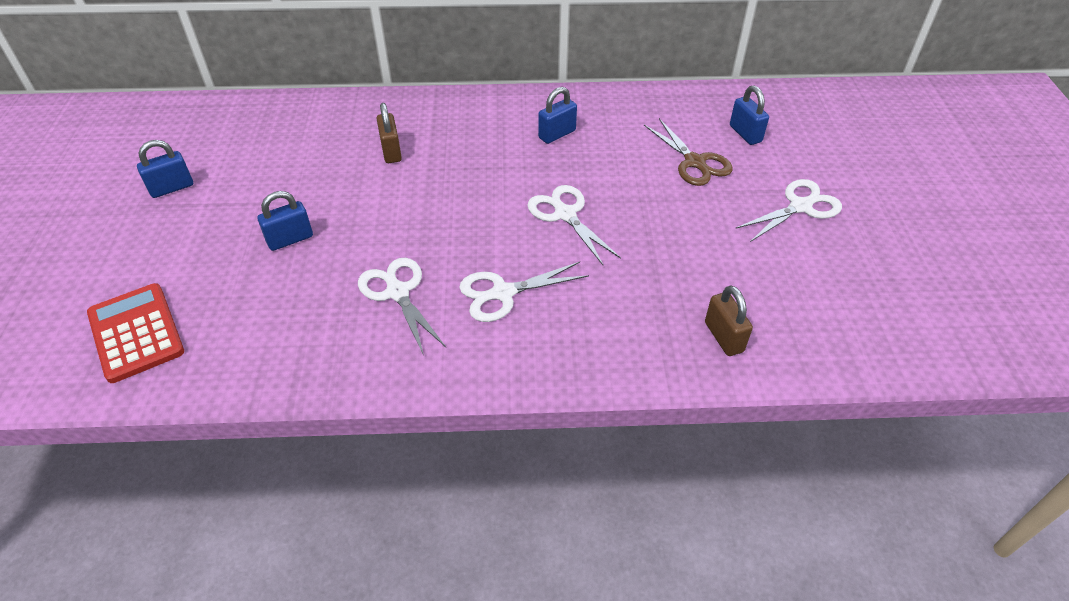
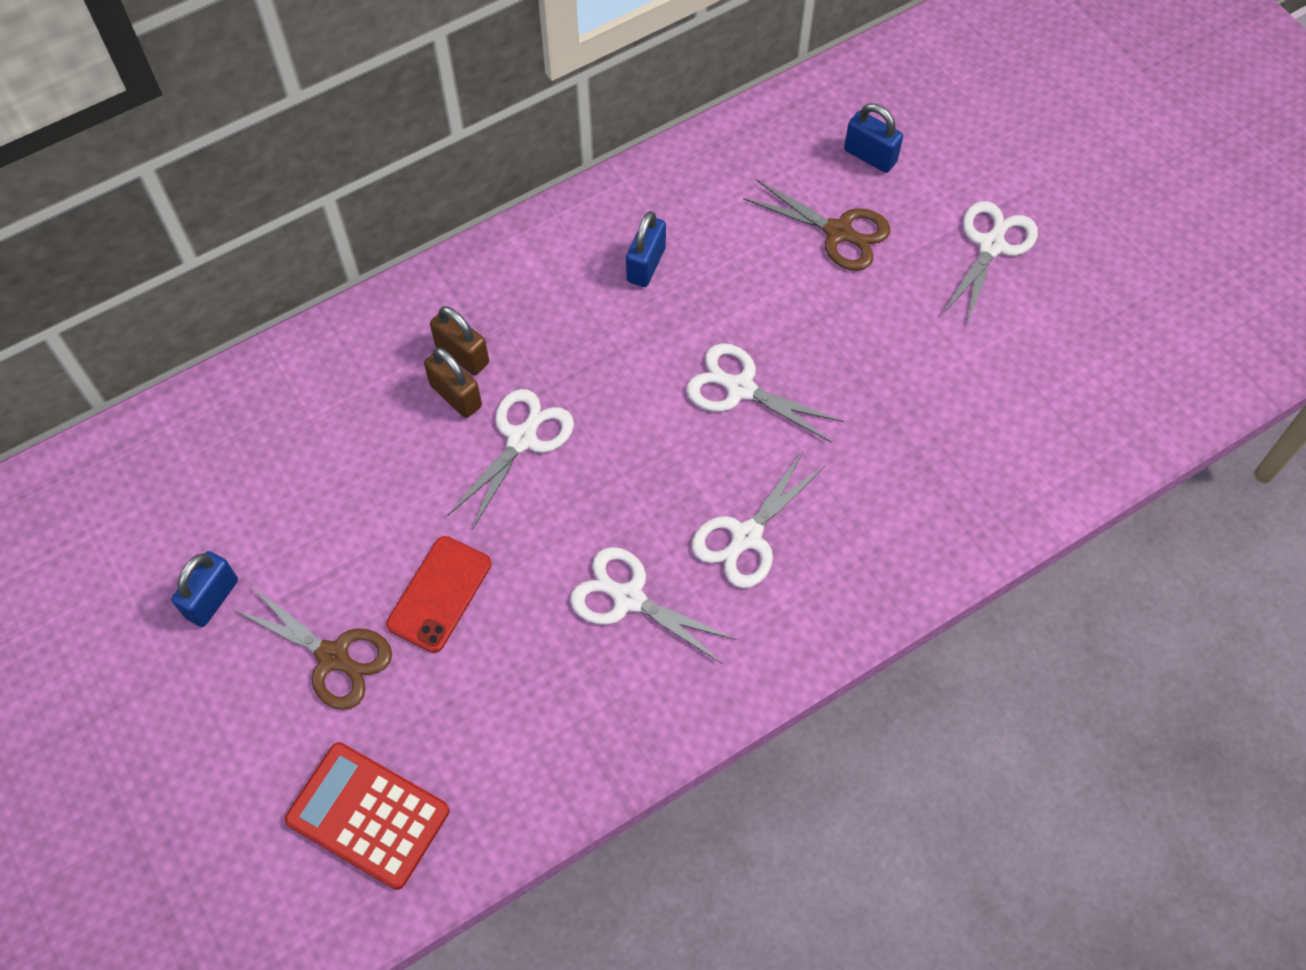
camera: 30 degrees left, 15 degrees up
(202, 243) = (333, 657): none -> brown scissors
(290, 239) = (439, 594): blue padlock -> red phone
(409, 186) = (522, 439): none -> white scissors
(723, 337) = (1008, 471): brown padlock -> brown padlock (462, 355)

